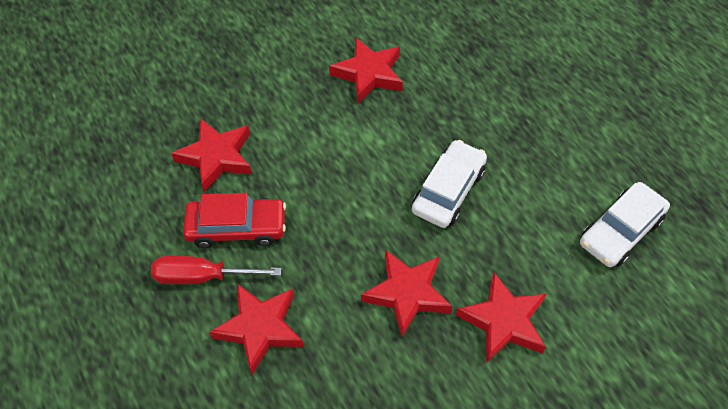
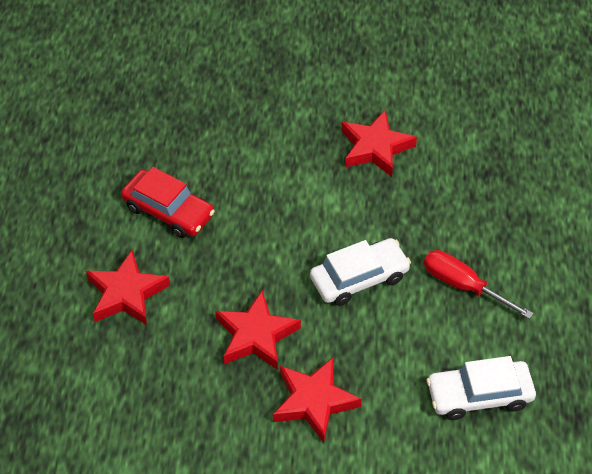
camera: 35 degrees right, 5 degrees down
(203, 276) = (116, 232): red screwdriver -> red screwdriver (463, 286)
(216, 157) = (196, 149): red star -> none

